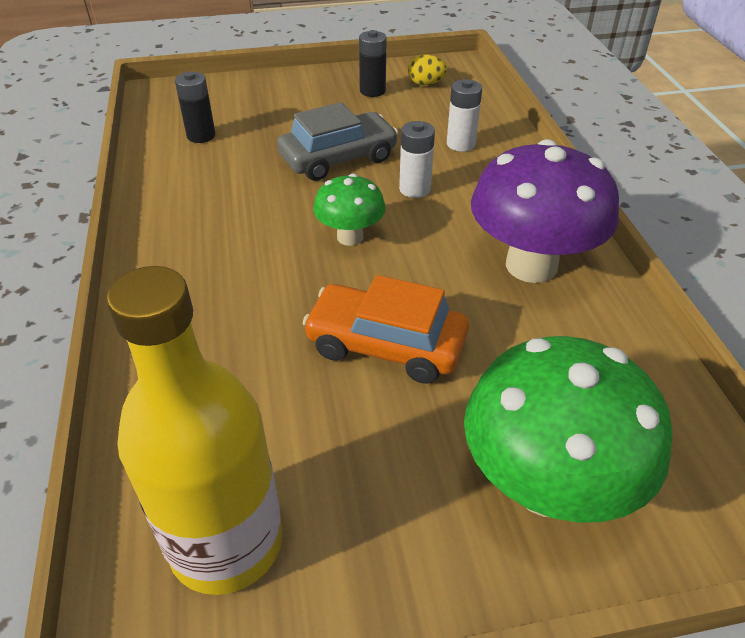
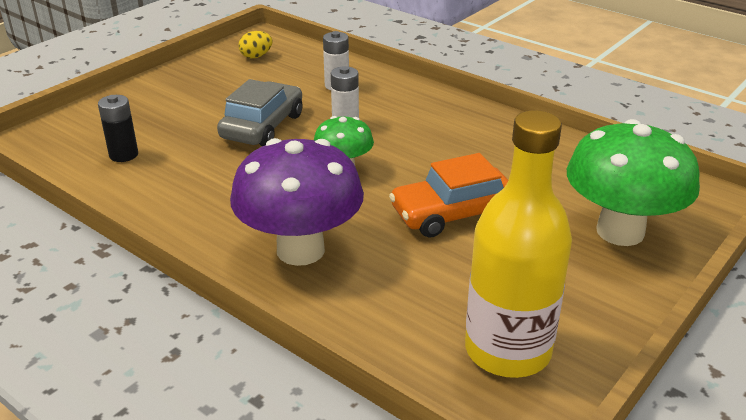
camera: 40 degrees left, 10 degrees down
(372, 91) = (221, 74): black battery -> none
(531, 265) = (474, 135): purple mushroom -> purple mushroom (300, 250)

